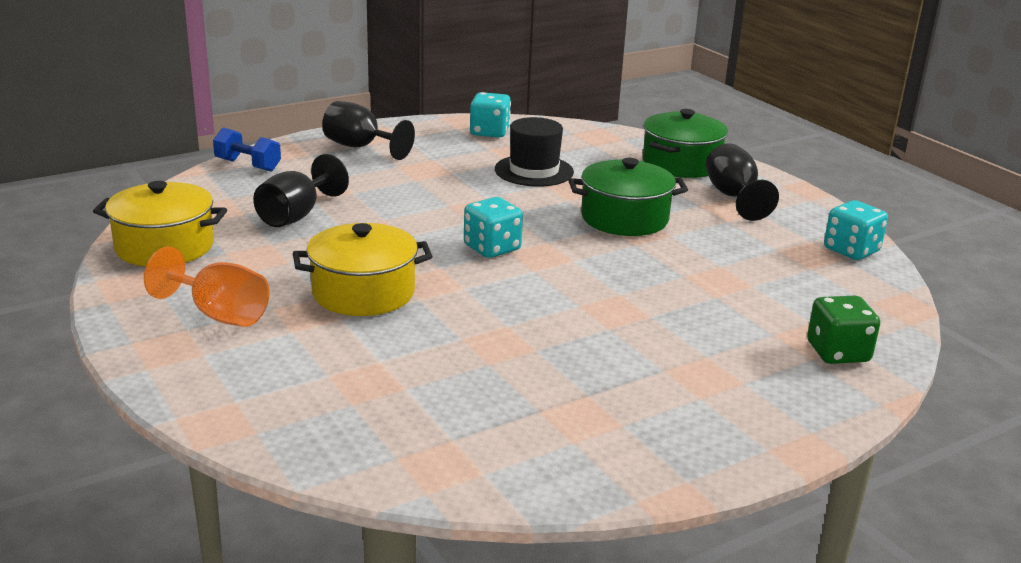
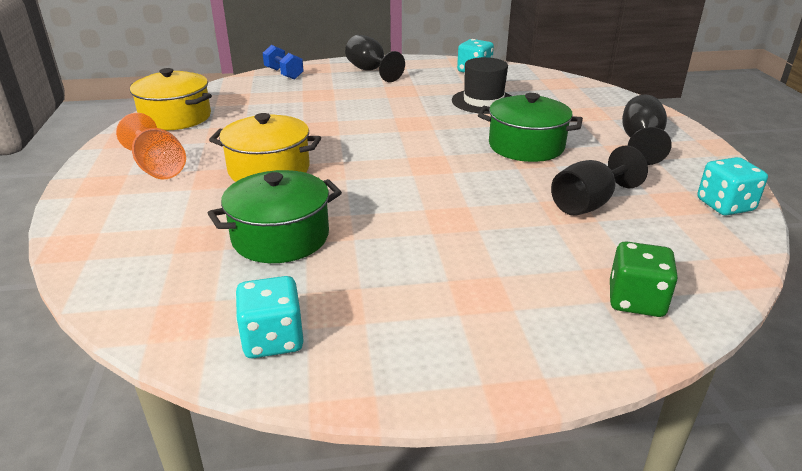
camera: 25 degrees right, 5 degrees up
(296, 215) = (280, 109): black goblet -> black goblet (588, 204)
(492, 248) = (396, 152): turquoise dice -> turquoise dice (273, 339)
(681, 164) = (613, 111): green pot -> green pot (280, 237)

